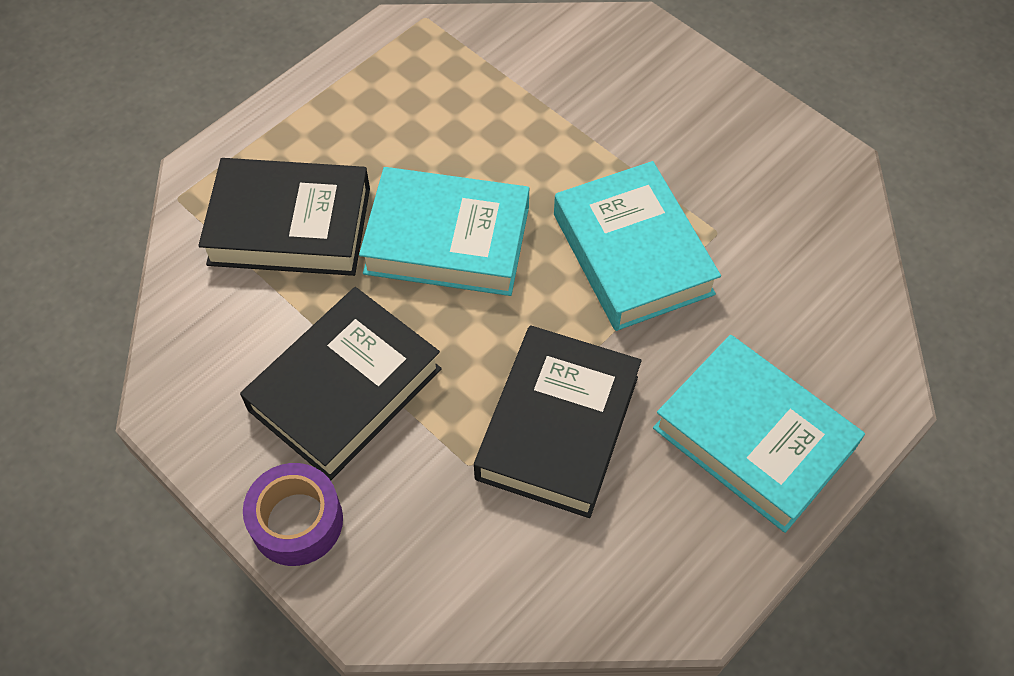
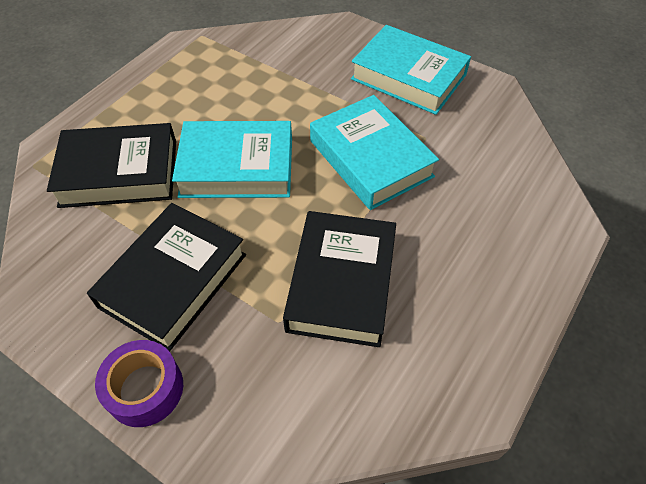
camera: 10 degrees left, 5 degrees down
(753, 439) = (487, 269): turquoise book -> turquoise book (408, 77)

